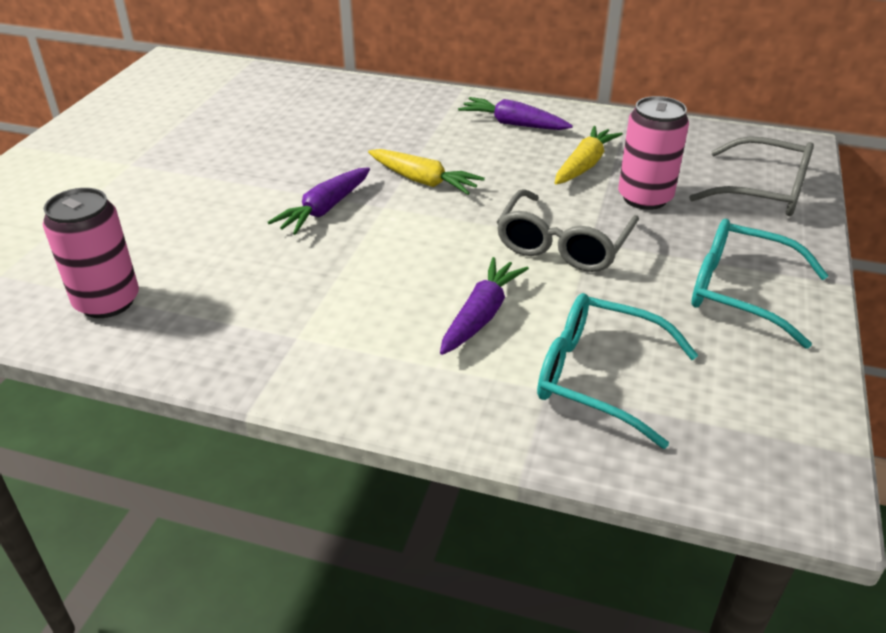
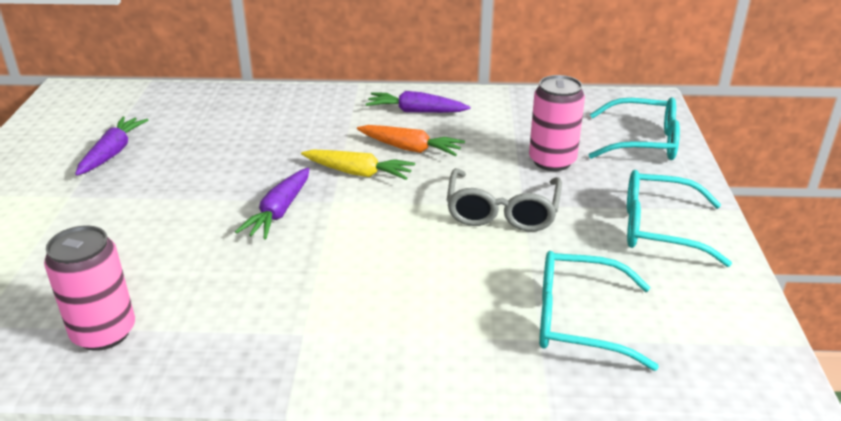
camera: 15 degrees left, 5 degrees down
(481, 315) = (459, 284): purple carrot -> purple carrot (112, 153)
(490, 163) = (410, 148): none -> orange carrot
(584, 165) = (491, 139): yellow carrot -> none
(763, 191) = (643, 142): grey glasses -> turquoise glasses

